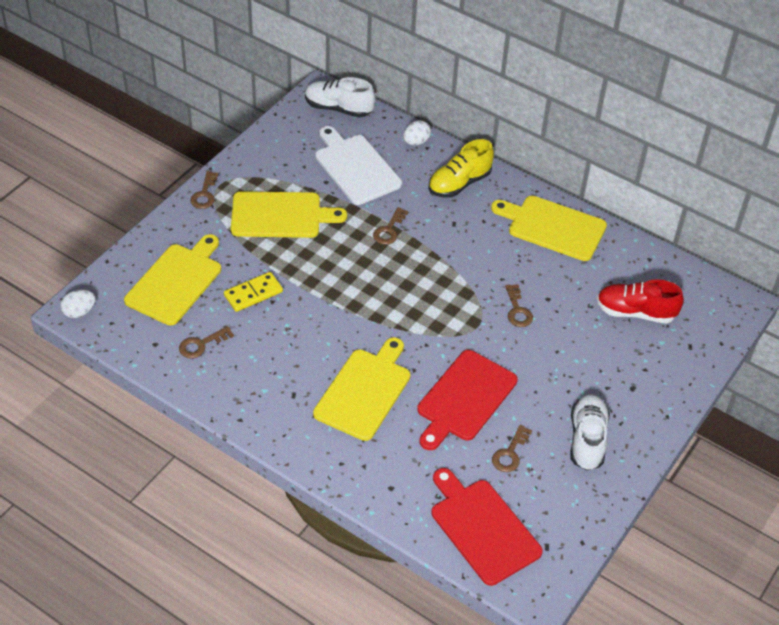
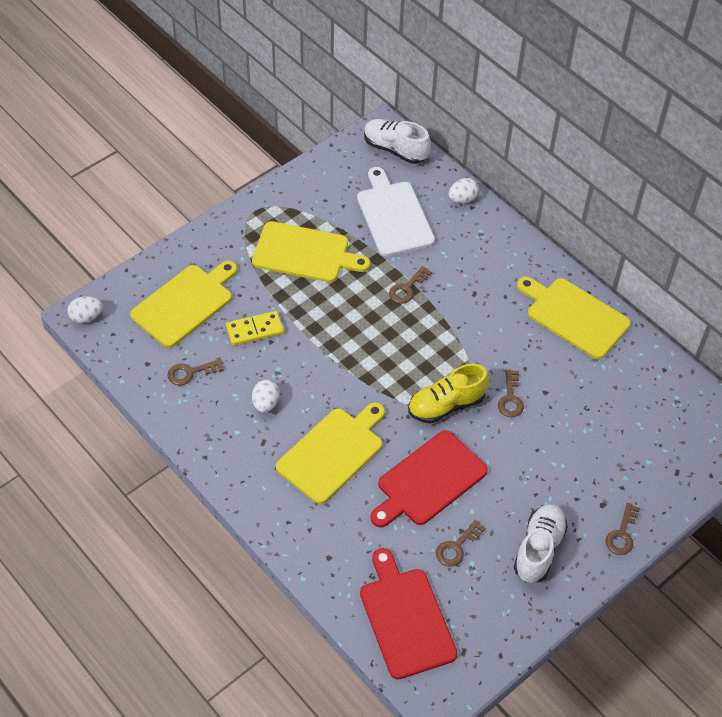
camera: 15 degrees right, 5 degrees up
(204, 194) = (238, 218): brown key -> brown key (622, 534)
(285, 359) = (265, 403): none -> white egg
(459, 183) = (492, 251): yellow shoe -> yellow shoe (446, 405)
(635, 312) = (631, 424): red shoe -> none

